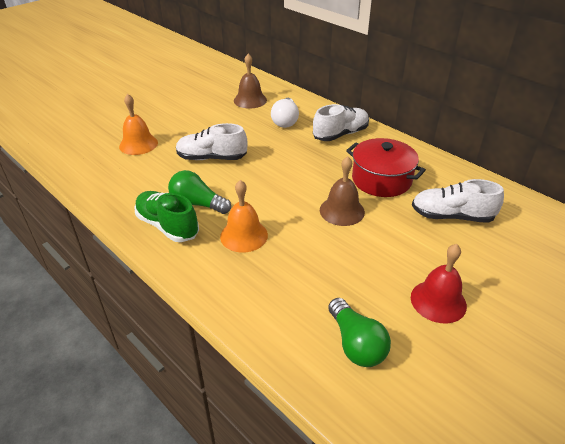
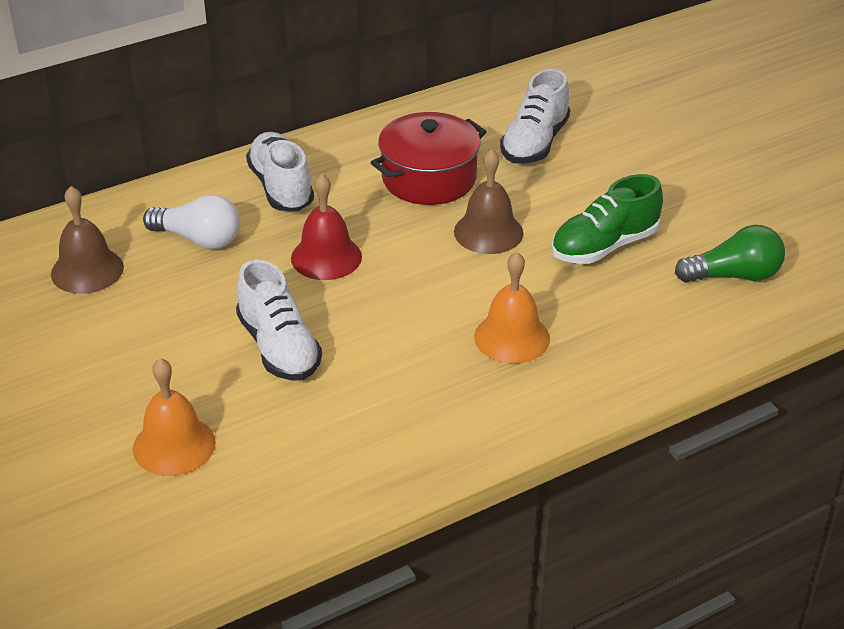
camera: 75 degrees left, 0 degrees up
(167, 226) = (460, 419): green shoe -> green shoe (604, 246)
(197, 204) = (412, 379): green light bulb -> none
(212, 158) = (279, 347): white shoe -> white shoe turned 45 degrees counterclockwise
(438, 301) = (681, 198): red bell -> red bell (326, 257)

